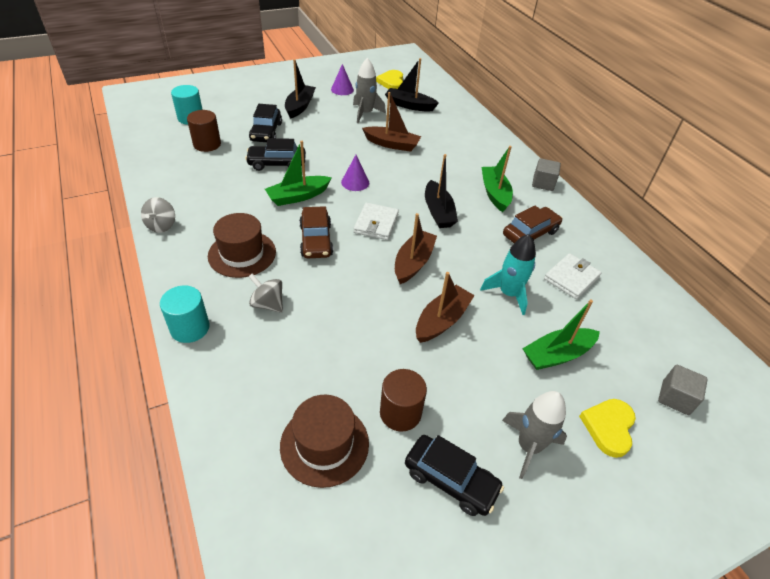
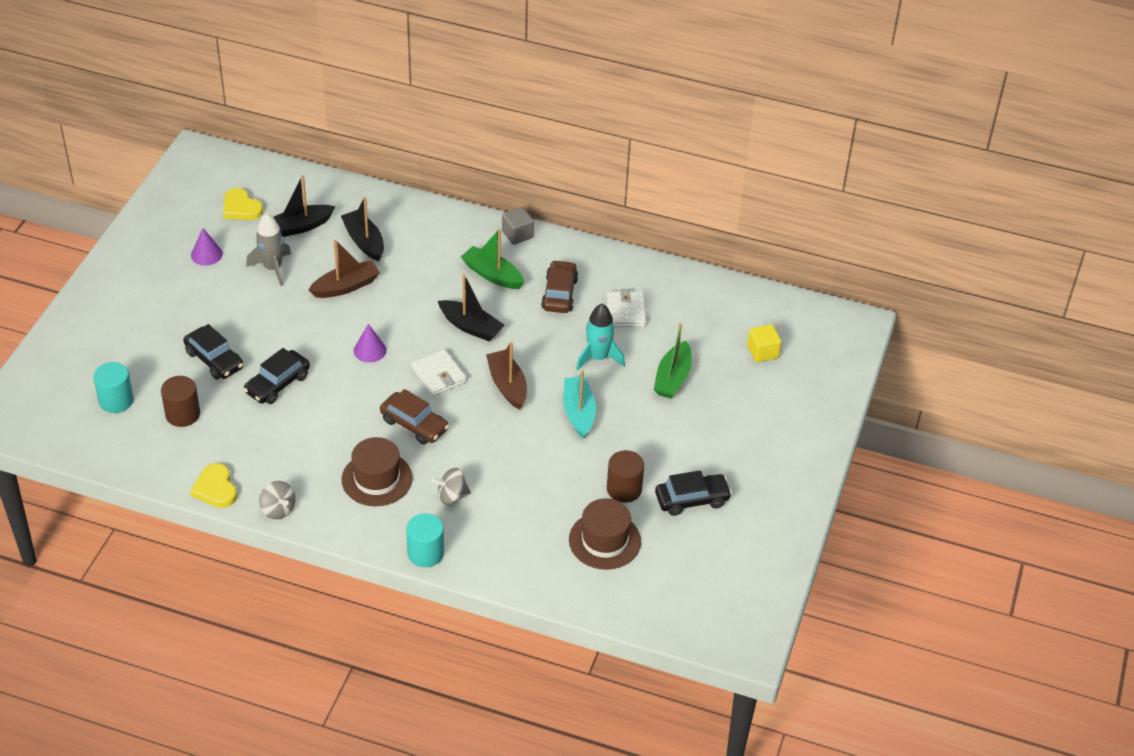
camera: 45 degrees left, 0 degrees up
(298, 196) = (344, 400): green boat -> none
(300, 106) = (198, 307): black boat -> black boat (364, 241)
(442, 320) = (579, 412): brown boat -> turquoise boat
(528, 446) = (712, 448): grey rocket -> none
(608, 427) = (743, 401): yellow heart -> yellow heart (215, 488)
(675, 398) = (762, 352): grey cube -> yellow cube

